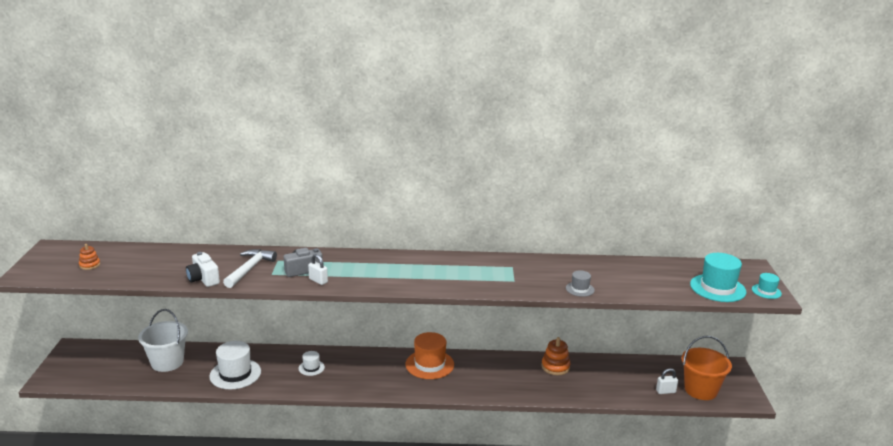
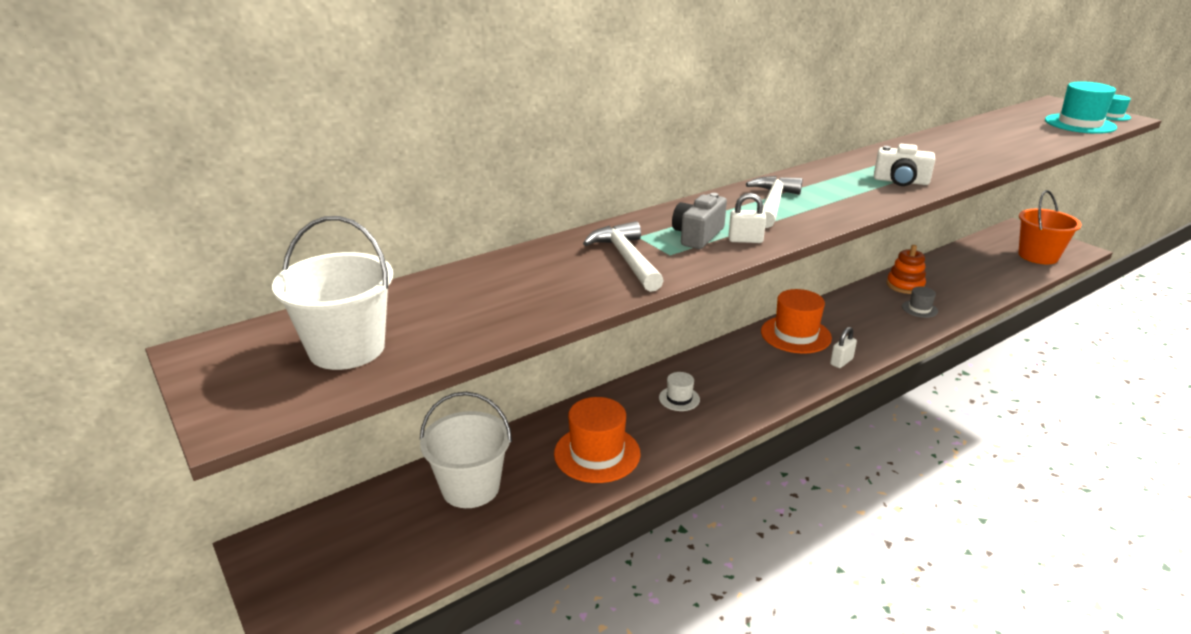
camera: 35 degrees left, 5 degrees up
(89, 265) = (347, 349): orange stacking toy -> white bucket
(203, 279) = (590, 295): white camera -> white camera (901, 181)
(235, 374) = (597, 453): white hat -> orange hat
(376, 267) = (772, 204): none -> white hammer
(580, 289) = (997, 158): grey hat -> grey hat (919, 309)
(665, 391) = (1019, 268): white padlock -> white padlock (841, 362)

